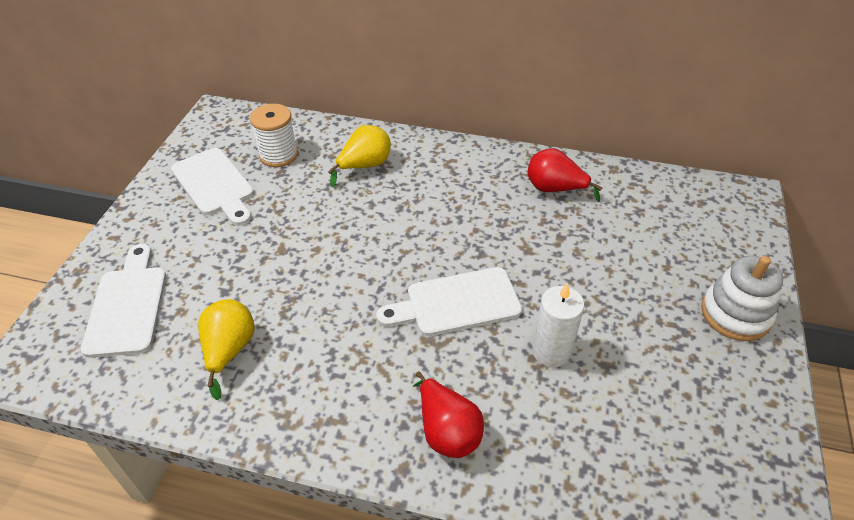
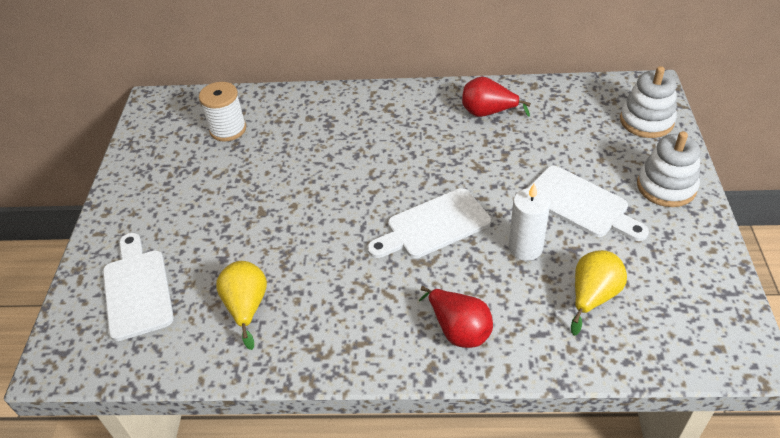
camera: 10 degrees left, 0 degrees up
(214, 185) = (177, 168): white cutting board -> white cutting board (580, 204)
(364, 166) = (312, 124): yellow pear -> yellow pear (592, 296)
(732, 232) = (646, 121): none -> white stacking toy

